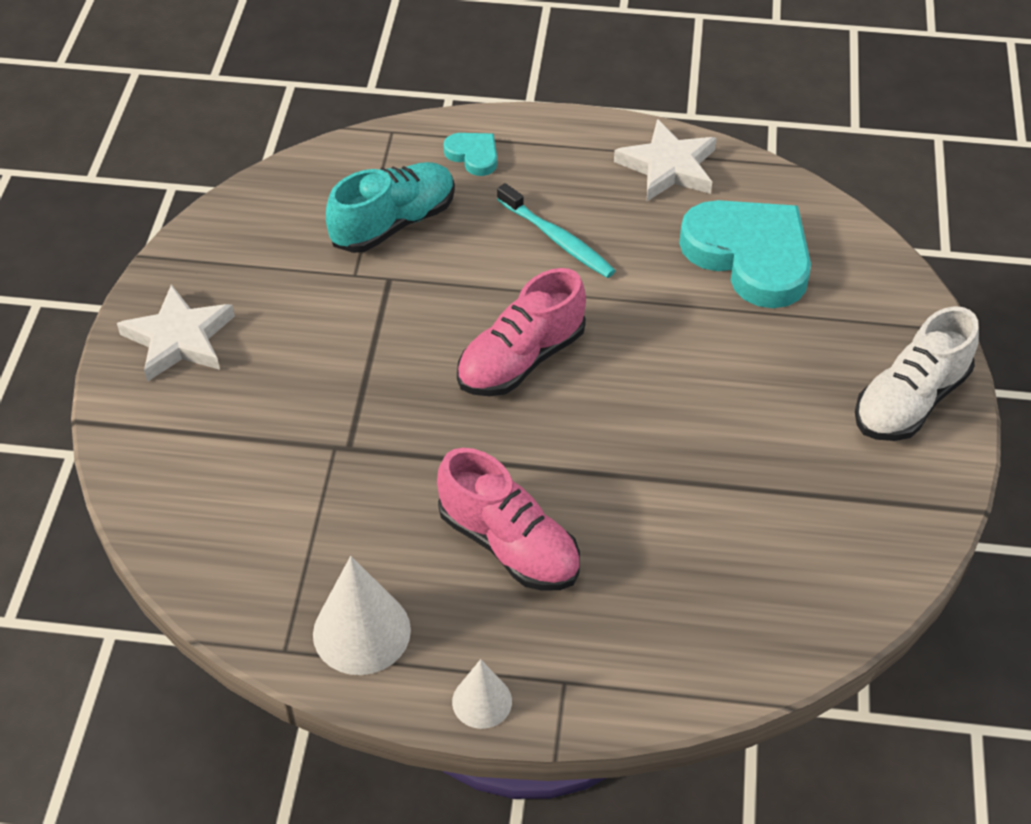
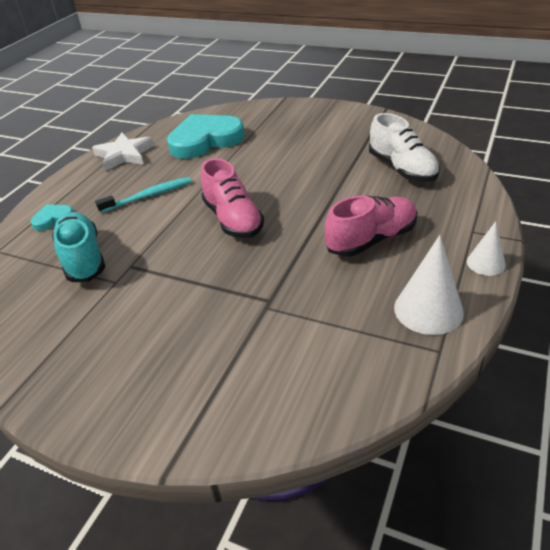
camera: 70 degrees left, 10 degrees down
(179, 339) = (113, 389): white star -> none
(910, 401) = (319, 114): white shoe -> white shoe (402, 169)

